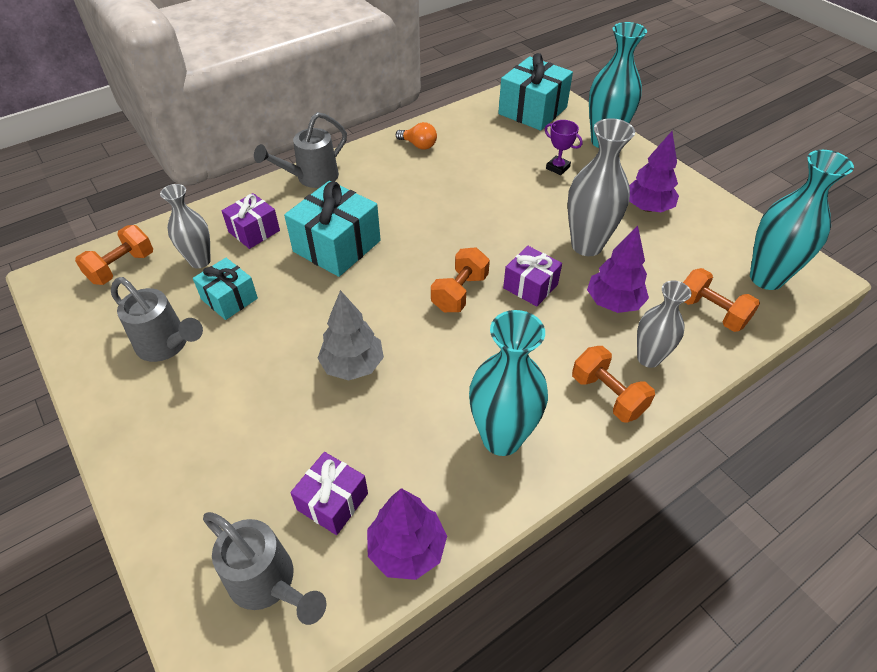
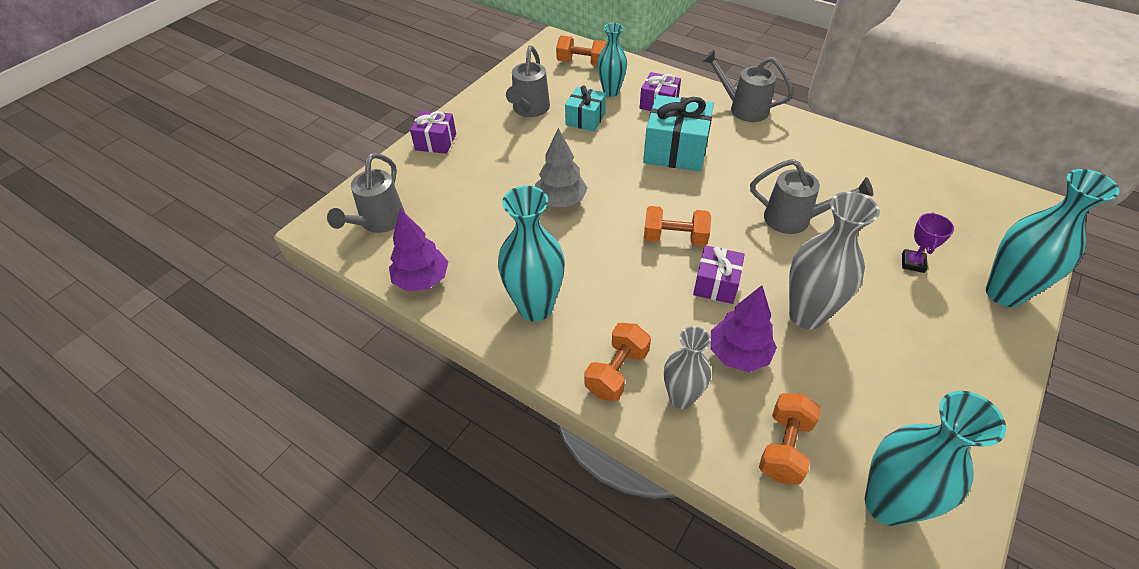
camera: 70 degrees right, 0 degrees up
(200, 261) = (611, 92): grey vase -> turquoise vase
(332, 501) = (444, 231): purple gift -> purple gift (436, 142)
(419, 145) = (847, 153): orange light bulb -> none
(478, 207) = (795, 219): none -> grey watering can
(532, 111) = (995, 218): turquoise gift -> none
(647, 208) = (915, 358): purple tree -> none

